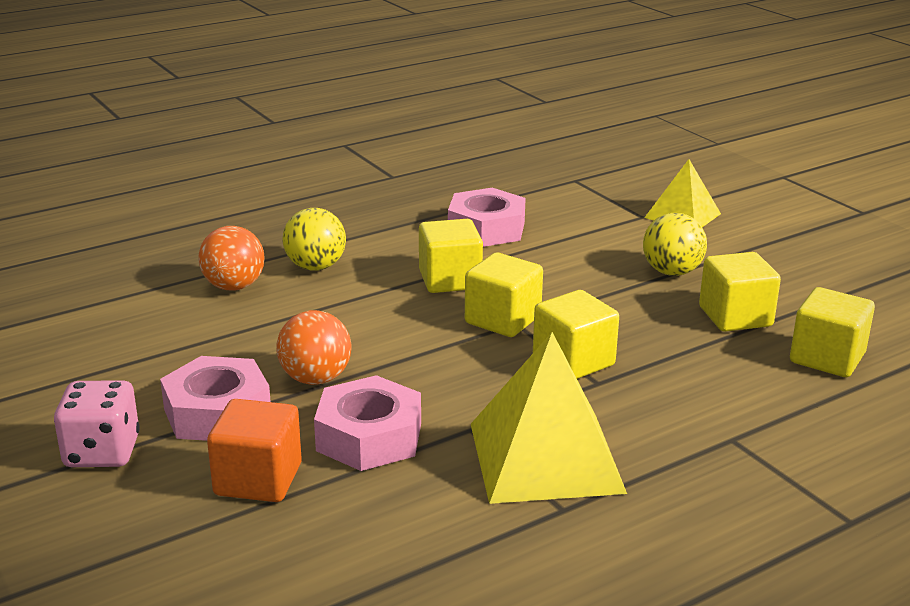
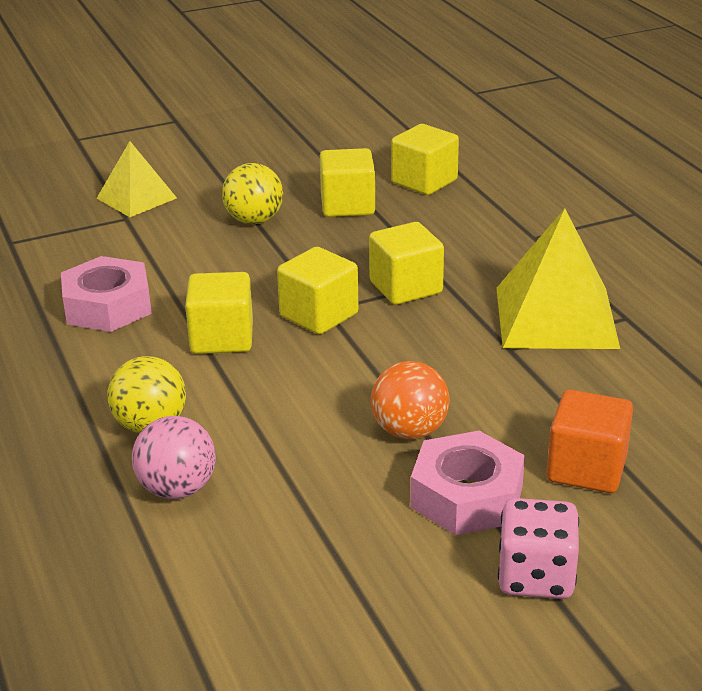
camera: 80 degrees left, 5 degrees up
(234, 286) = (177, 489): orange ball -> pink ball
(369, 437) = (519, 402): pink nut -> none

